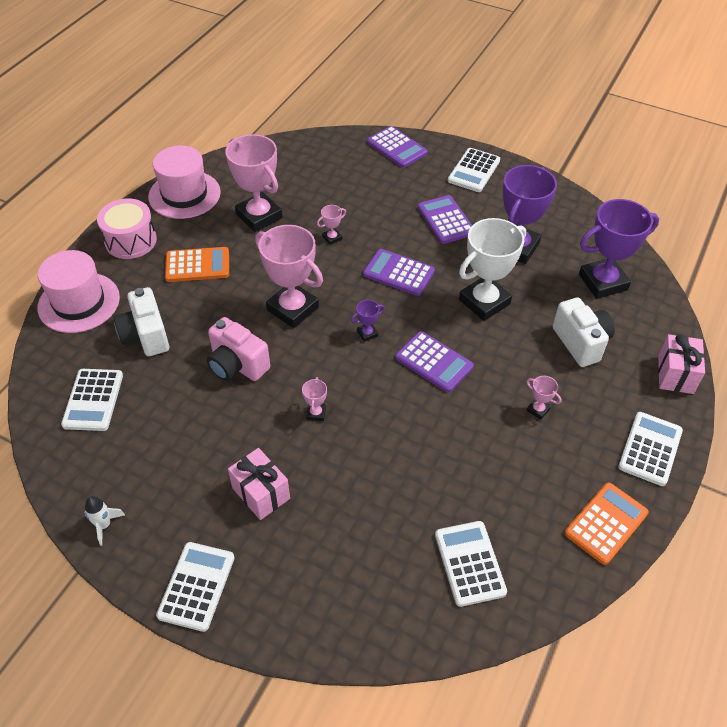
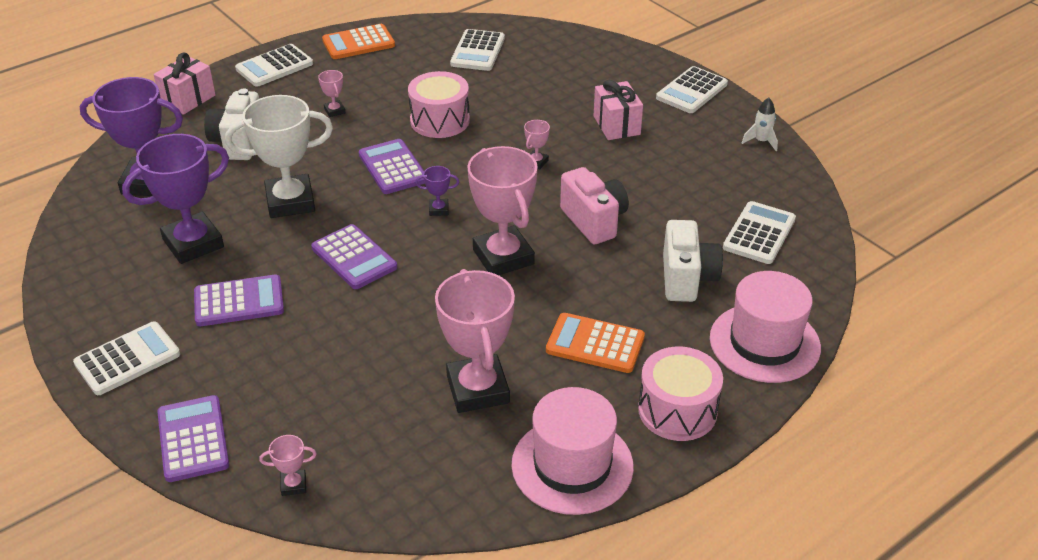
camera: 155 degrees left, 10 degrees down
(332, 238) = (400, 325): pink trophy -> pink trophy (293, 485)
(434, 434) = (440, 120): none -> pink drum
(445, 220) = (239, 302): purple calculator -> purple calculator turned 105 degrees counterclockwise

